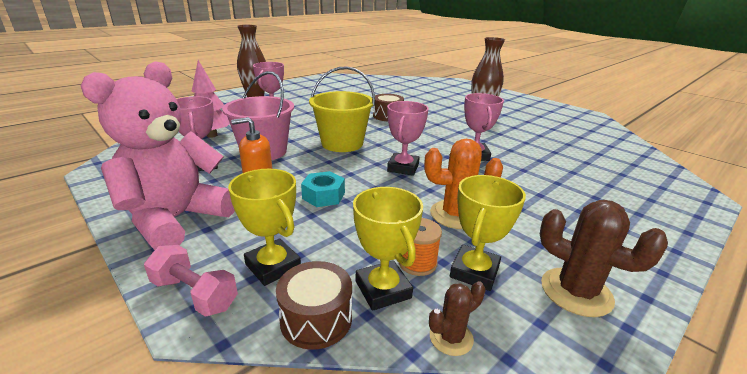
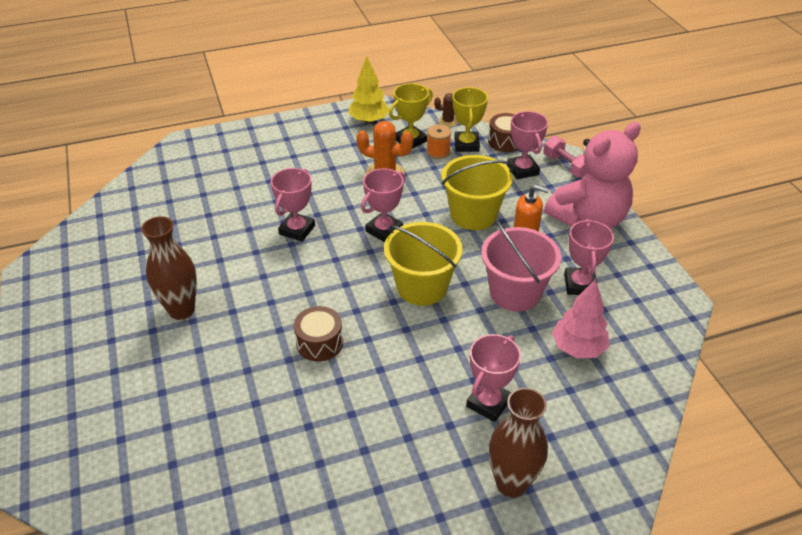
camera: 155 degrees left, 15 degrees up
(273, 266) = (522, 170): yellow trophy -> pink trophy
(323, 196) = (473, 215): turquoise nut -> yellow bucket
(576, 292) = (369, 121): brown cactus -> yellow tree

